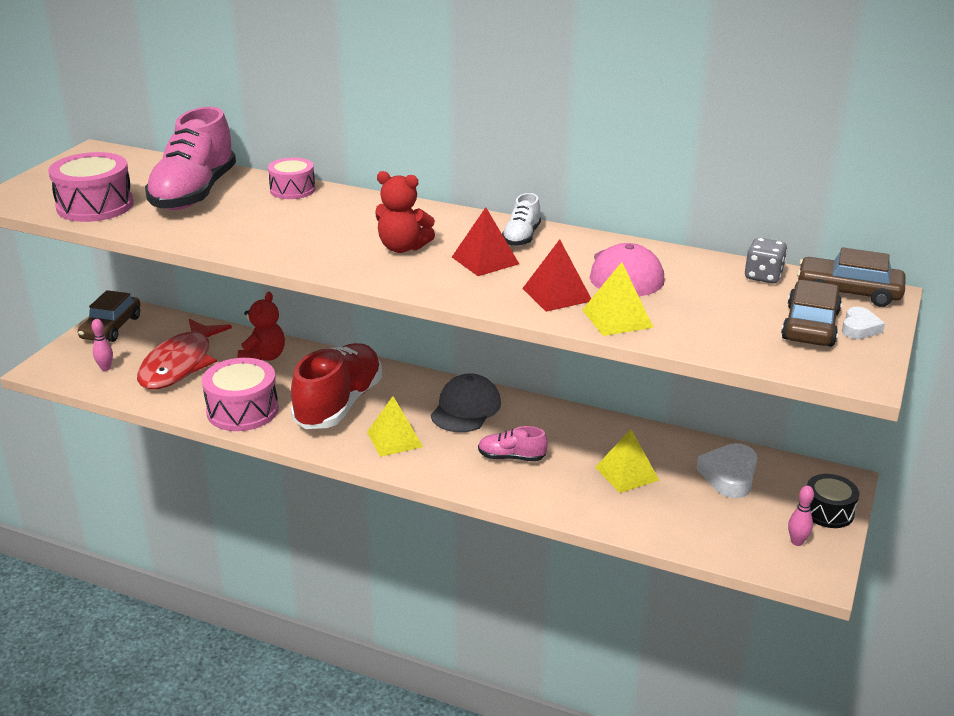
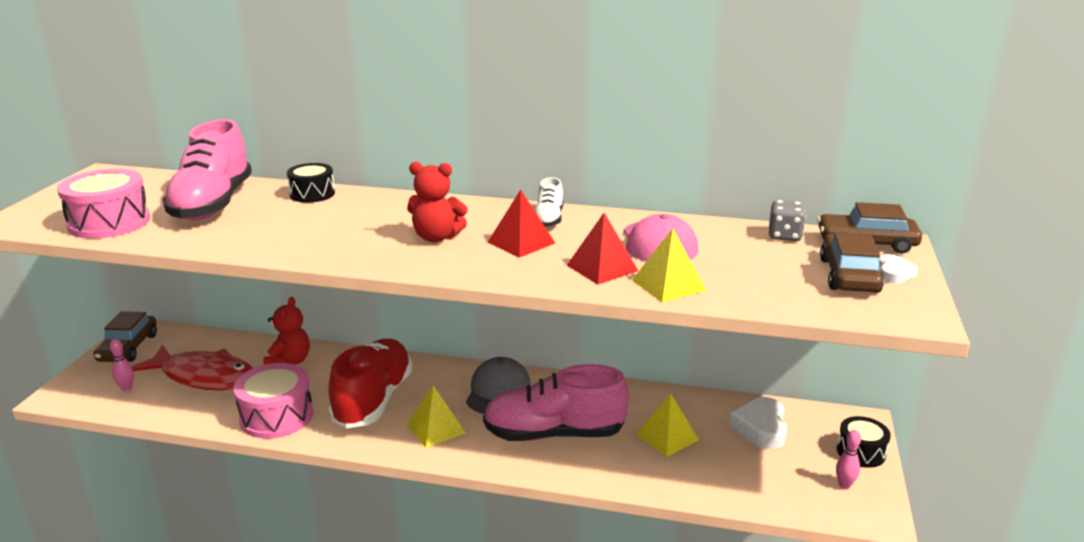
camera: 10 degrees left, 5 degrees down
(180, 364) = (204, 377): red fish -> red fish turned 75 degrees counterclockwise
(292, 190) = (312, 194): pink drum -> black drum
(511, 457) = (554, 434): pink shoe -> pink shoe, size x2.12

